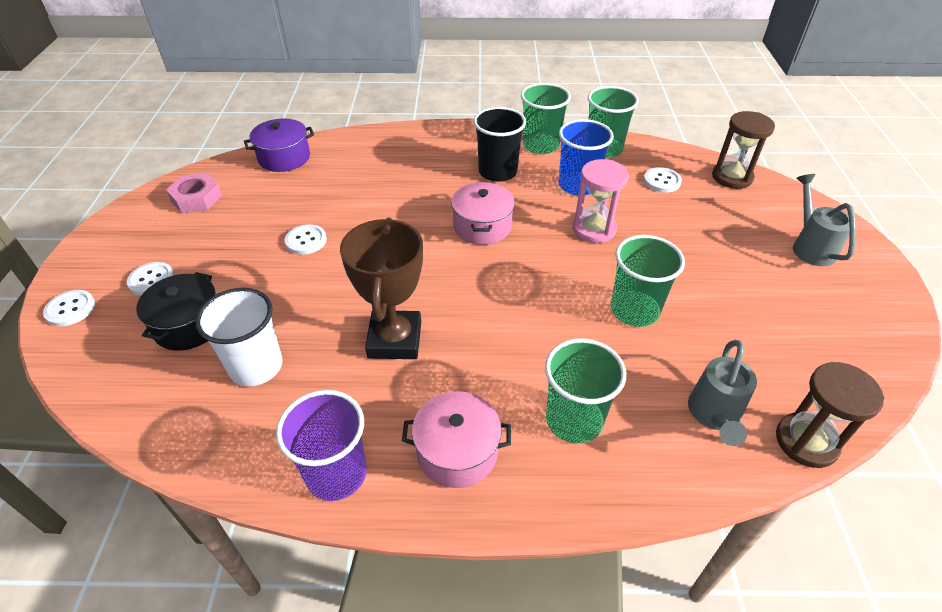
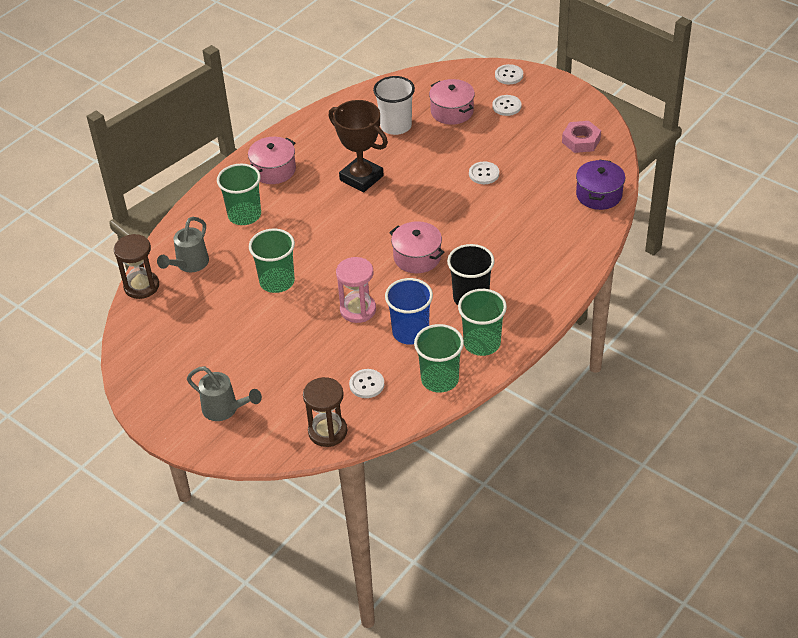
camera: 130 degrees right, 0 degrees up
(189, 325) = (452, 111): black pot -> pink pot
(336, 474) = (305, 131): purple cup -> none
(714, 415) = (189, 265): grey watering can -> grey watering can turned 120 degrees counterclockwise

